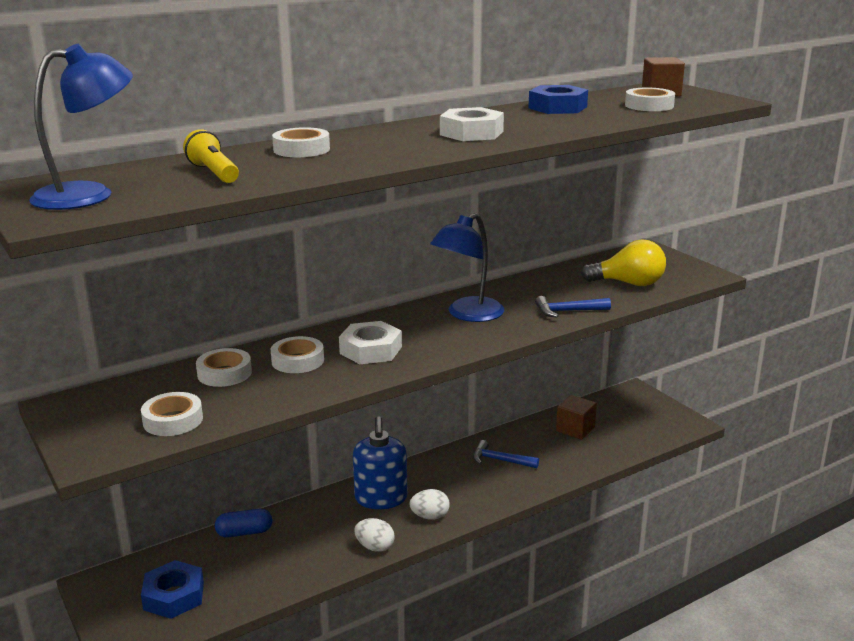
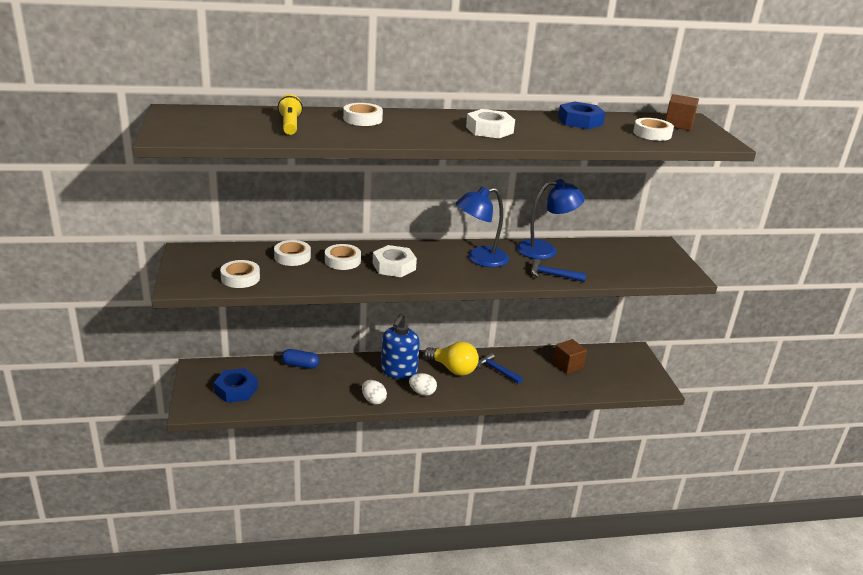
camera: 20 degrees right, 5 degrees up
(89, 195) = (205, 125): blue lamp -> blue lamp (545, 250)
(628, 283) = (618, 266): yellow light bulb -> yellow light bulb (453, 369)

